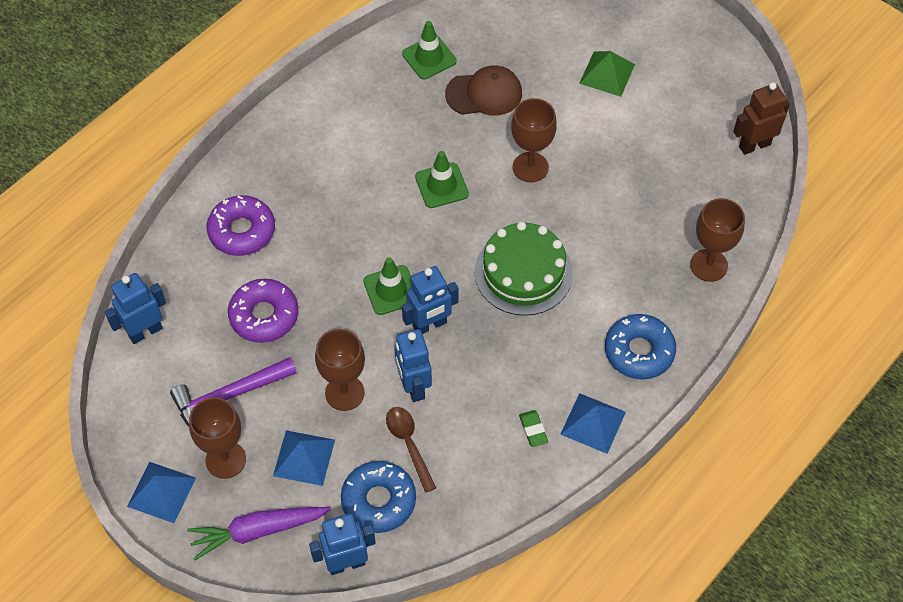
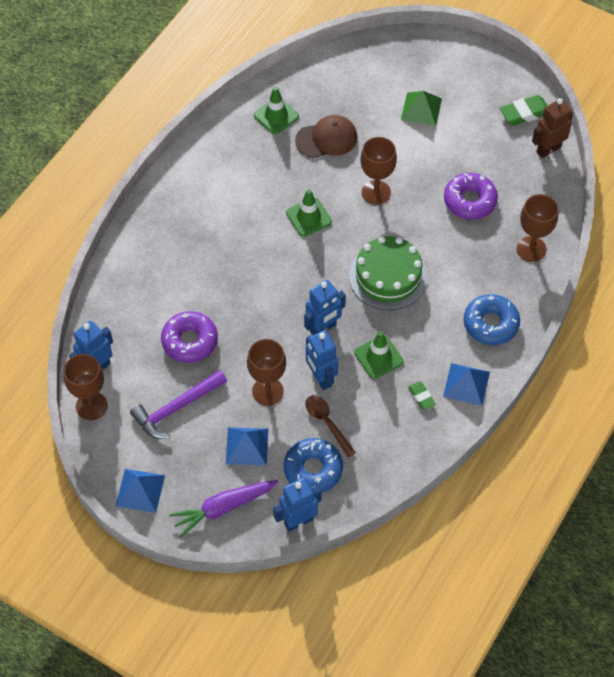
camera: 10 degrees left, 0 degrees up
(225, 460) = (185, 457): brown goblet -> brown goblet (91, 406)
(242, 231) = (156, 277): purple donut -> purple donut (470, 201)
(391, 290) = (286, 306): green traffic cone -> green traffic cone (378, 357)
(734, 96) = (524, 113): none -> green eraser

